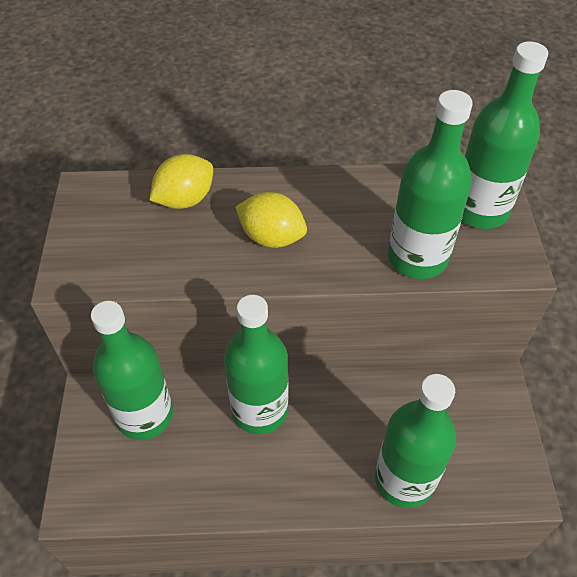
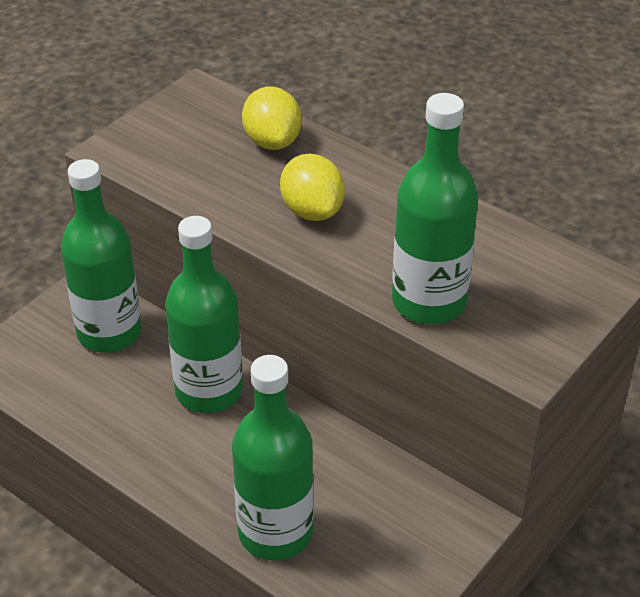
camera: 40 degrees right, 10 degrees down
(185, 199) = (272, 142): yellow lemon -> yellow lemon turned 75 degrees clockwise
(479, 210) = (549, 300): green bottle -> none

